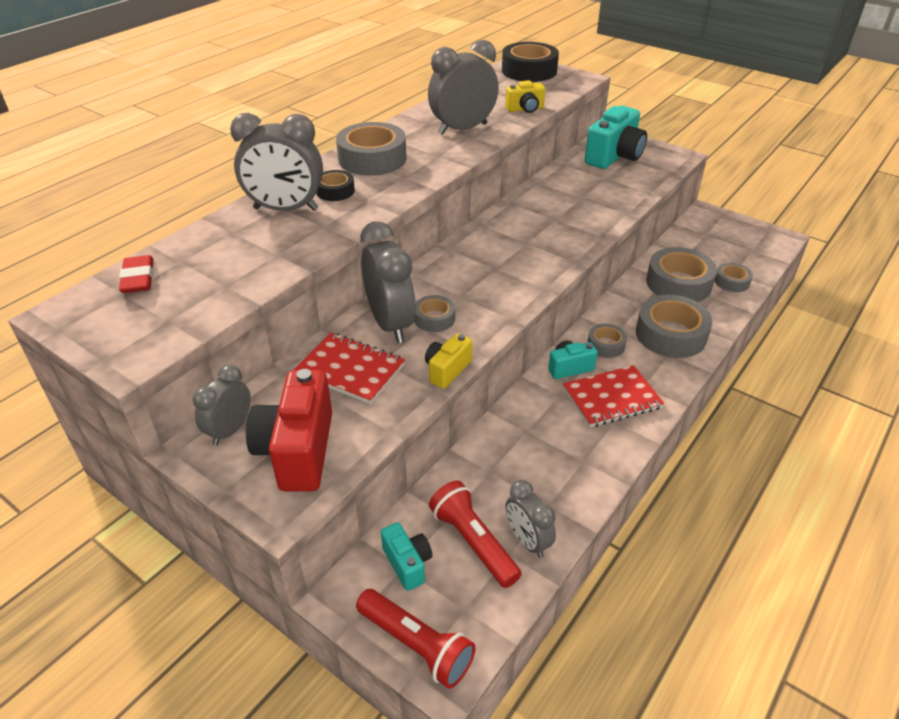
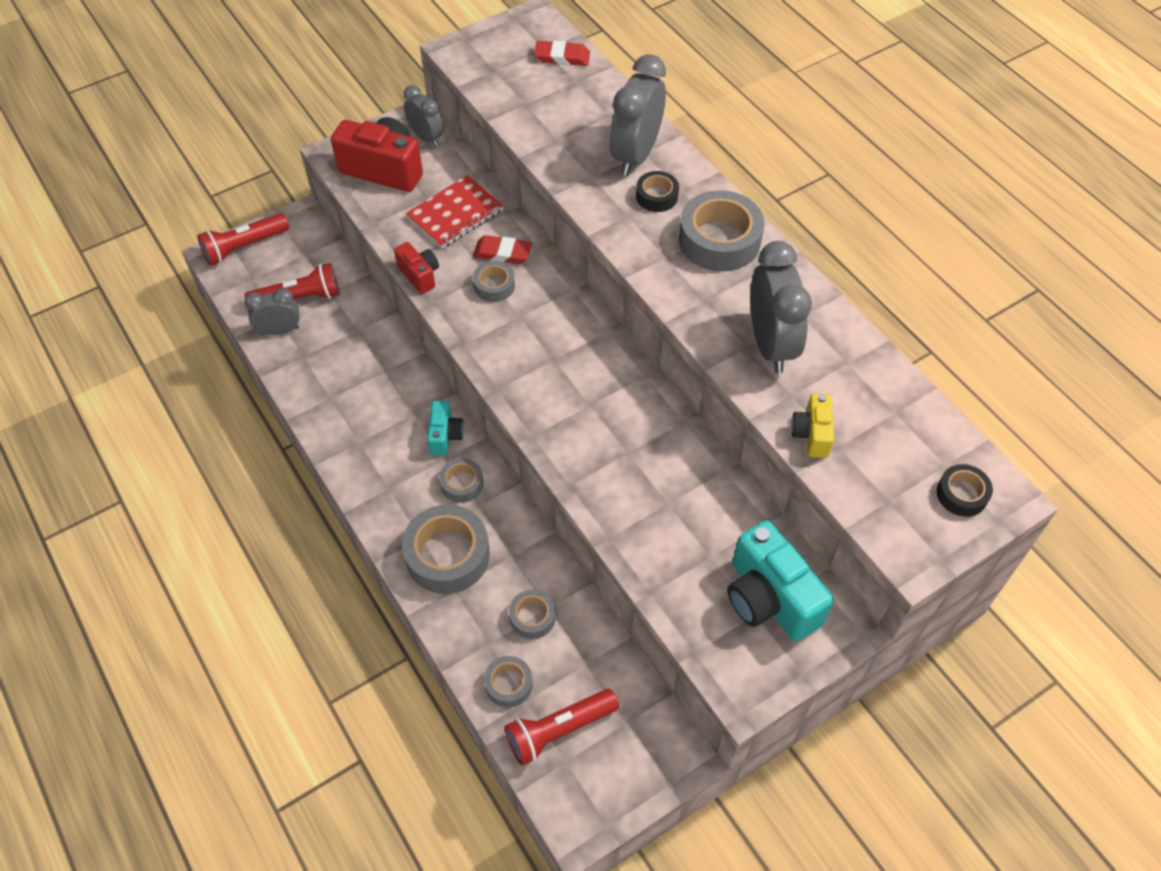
camera: 110 degrees right, 15 degrees up
(390, 324) = (502, 253): grey clock -> red eraser
(407, 563) = (305, 257): turquoise camera -> none
(447, 370) = (419, 275): yellow camera -> red camera
(529, 71) = (961, 494): black tape -> black tape, size x0.53
(611, 398) = (387, 453): red notebook -> none
(678, 283) = (532, 617): grey tape -> grey tape, size x0.53
(737, 256) = (559, 730): none -> red flashlight

